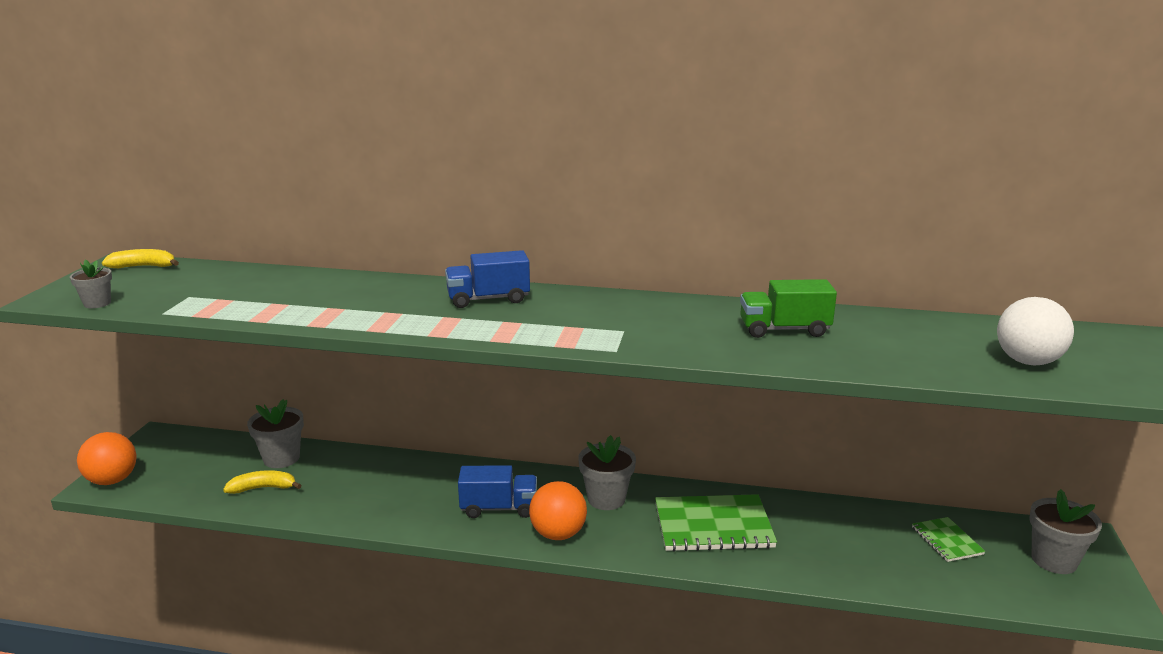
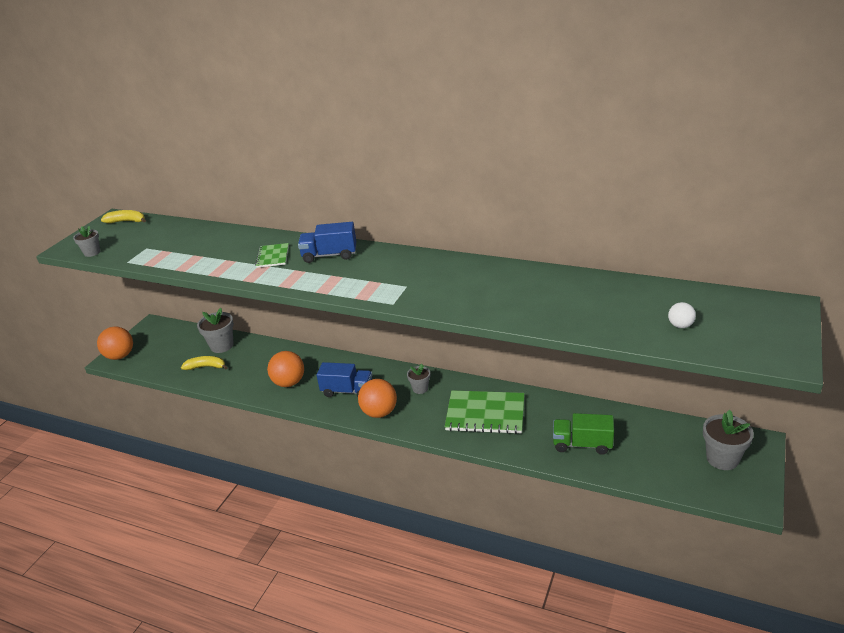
camera: 15 degrees right, 10 degrees up
(404, 502) = (289, 383): none -> orange ball
(606, 499) = (420, 388): grey flower pot -> grey flower pot, size x0.60
(784, 330) = (518, 289): green truck -> green truck (582, 444)
(947, 541) = (648, 437): green notebook -> green notebook (273, 256)
(1027, 362) = (680, 325): white ball -> white ball, size x0.52

